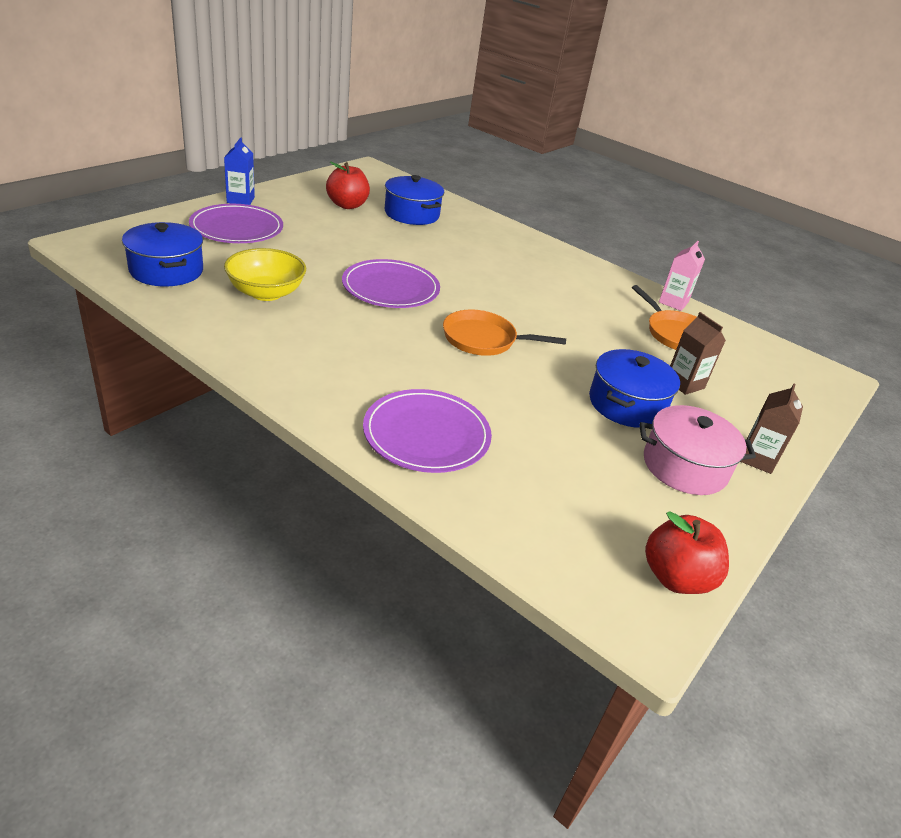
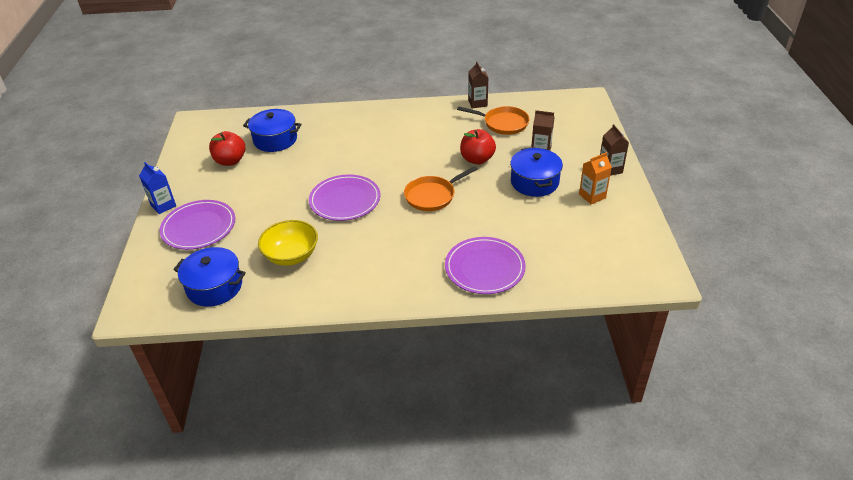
camera: 35 degrees left, 5 degrees up
(673, 302) = (477, 103): pink carton -> brown carton
(676, 577) = (648, 250): red apple -> red apple (477, 159)
(684, 466) = (592, 196): pink pot -> orange carton

